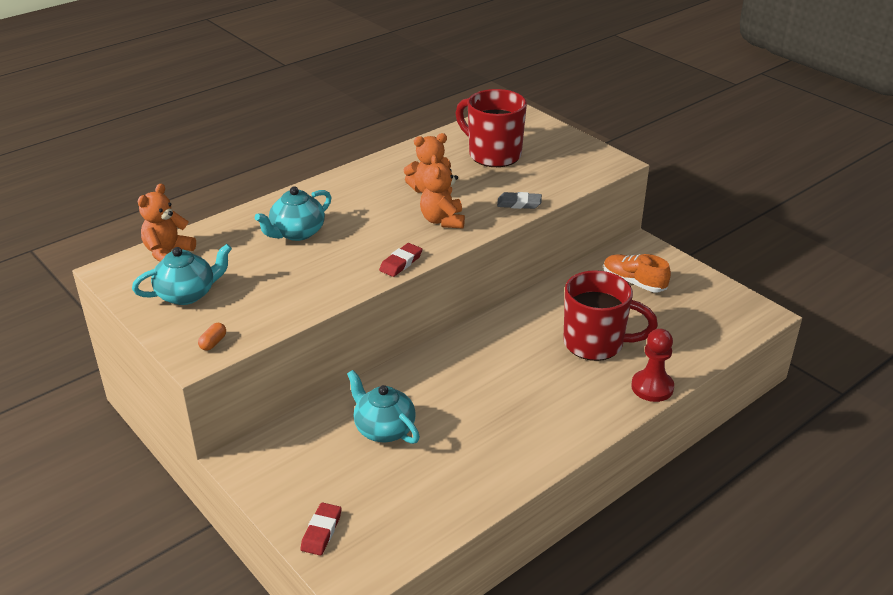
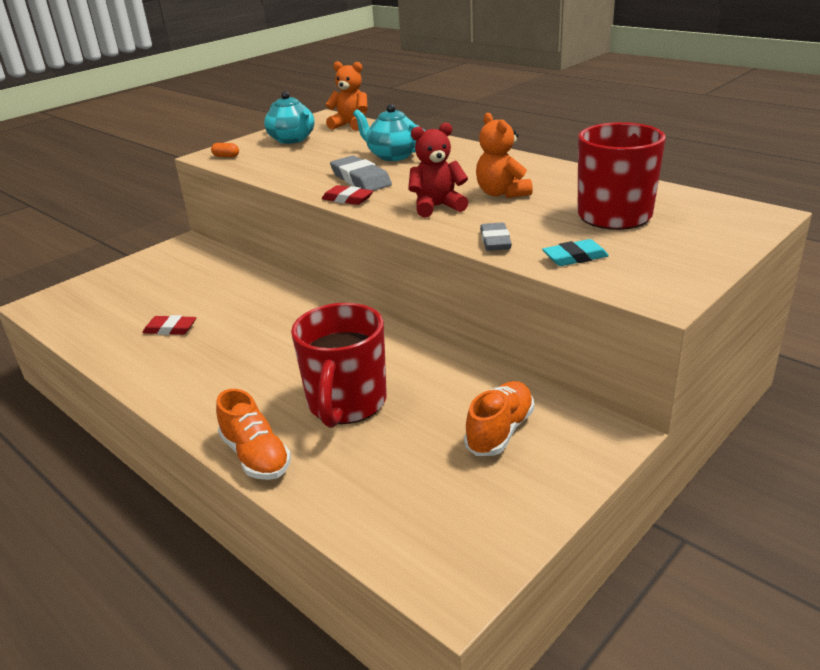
camera: 85 degrees right, 5 degrees down
(321, 531) = (94, 285): red eraser -> red eraser (170, 329)
(353, 254) = (360, 179): none -> grey eraser
(384, 429) = (209, 292): turquoise teapot -> none
(442, 220) = (437, 207): orange teddy bear -> red teddy bear
(555, 179) = (575, 257): none -> turquoise eraser
(652, 387) = (256, 456): red pawn -> orange shoe

